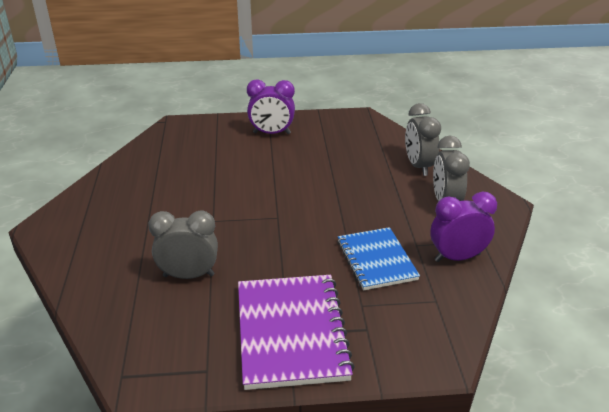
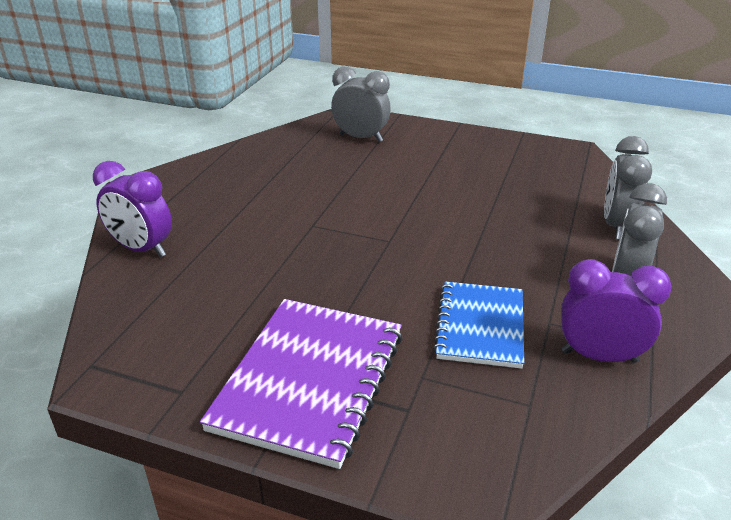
camera: 25 degrees right, 0 degrees up
(188, 275) = (241, 277): grey clock -> grey clock (361, 138)
(271, 133) = (448, 147): purple clock -> purple clock (142, 249)

